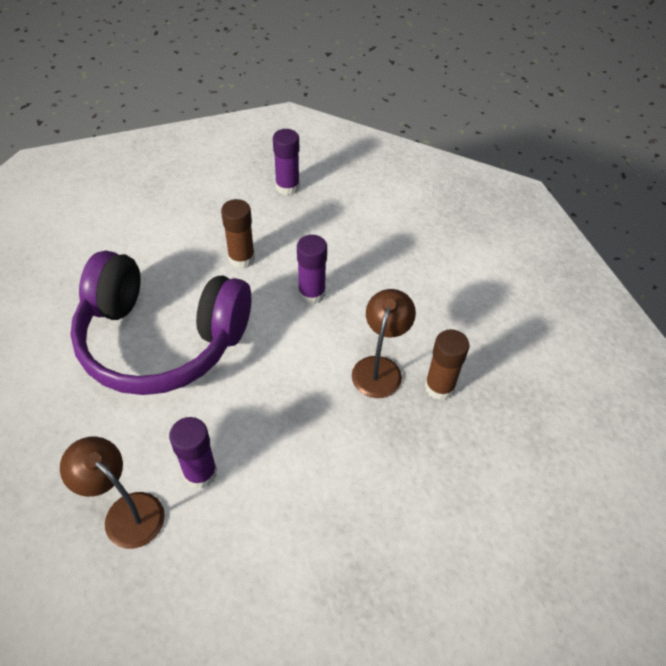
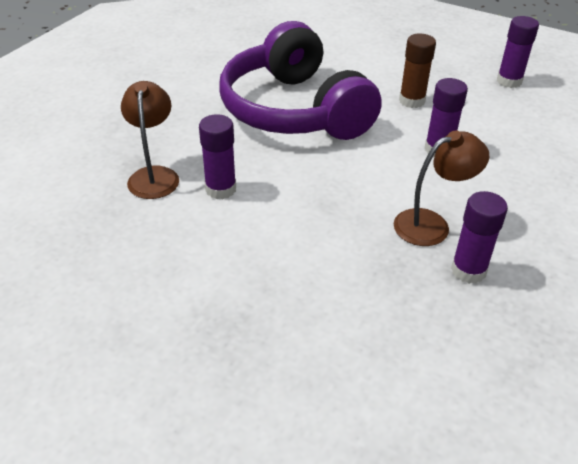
camera: 50 degrees right, 10 degrees down
(439, 387) = (468, 270): brown glue stick -> purple glue stick

